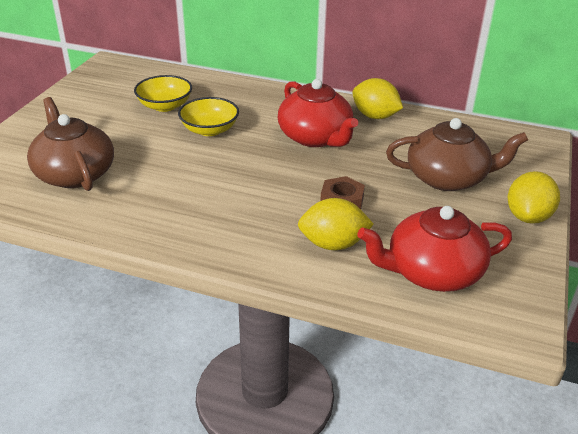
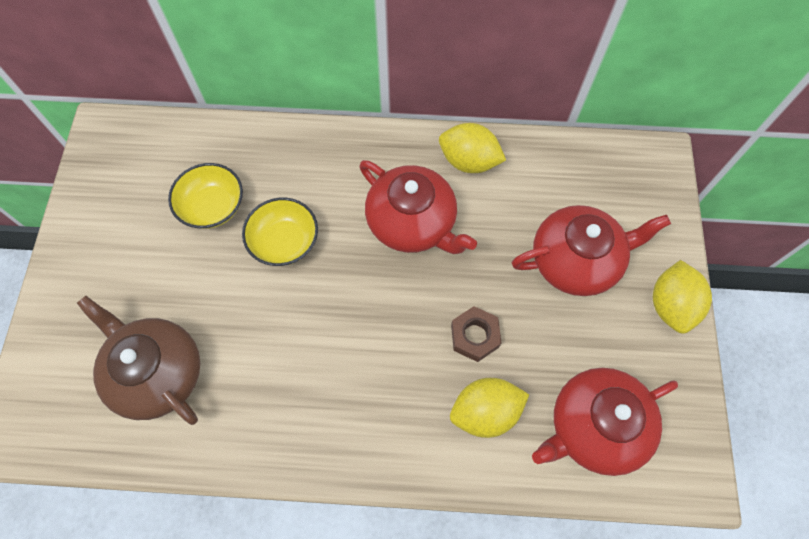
camera: 15 degrees left, 30 degrees up
(448, 178) = (576, 260): brown teapot -> red teapot

